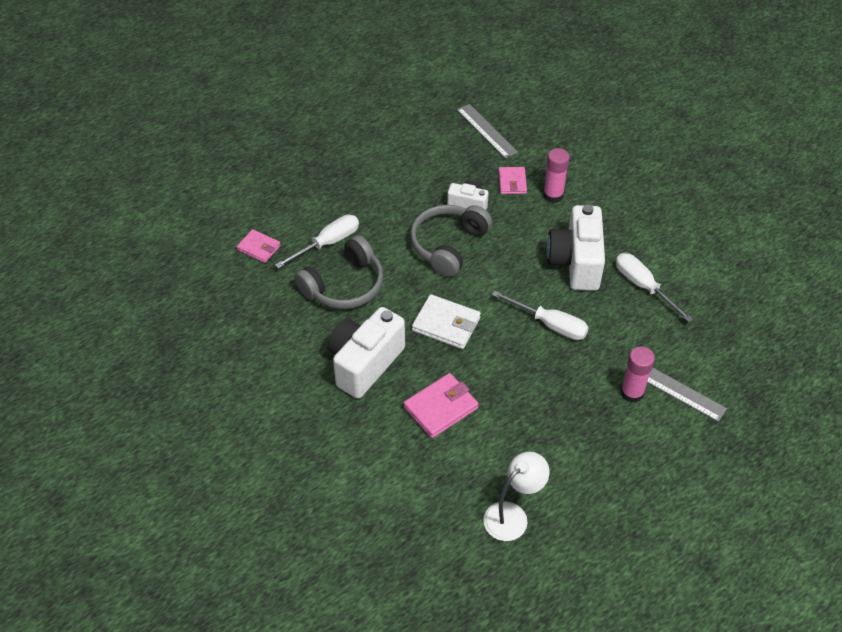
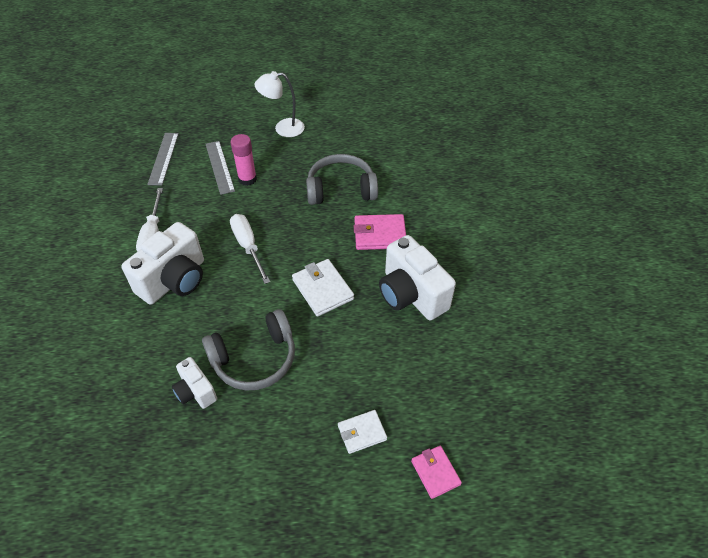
camera: 145 degrees left, 0 degrees up
(327, 243) = (362, 432): white screwdriver -> white wallet
(344, 285) = (378, 374): grey headphones -> grey headphones (341, 189)
(365, 363) = (411, 294): white camera -> white camera turned 75 degrees clockwise
(486, 131) = (77, 479): grey ruler -> grey ruler (163, 158)
(512, 182) = (131, 391): pink wallet -> none
(512, 515) = (388, 159): white lamp -> white lamp (283, 128)
(553, 195) = (115, 353): pink glue stick -> none

